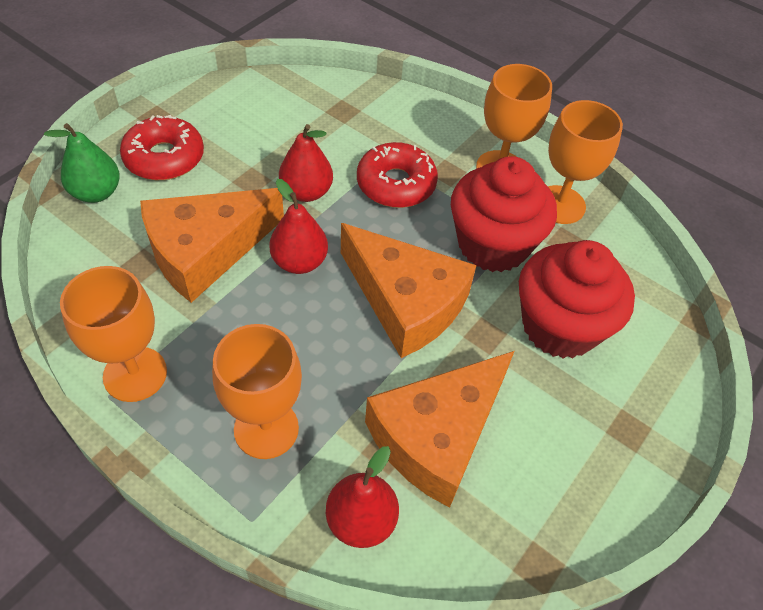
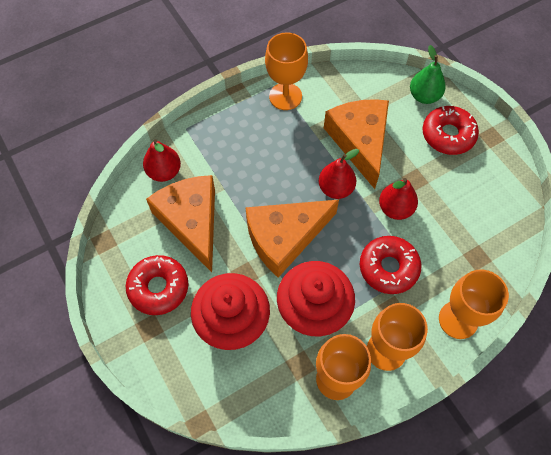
camera: 115 degrees right, 10 degrees up
(266, 429) = (230, 145): orange goblet -> orange goblet (458, 320)
(566, 440) = (158, 288): none -> red donut

